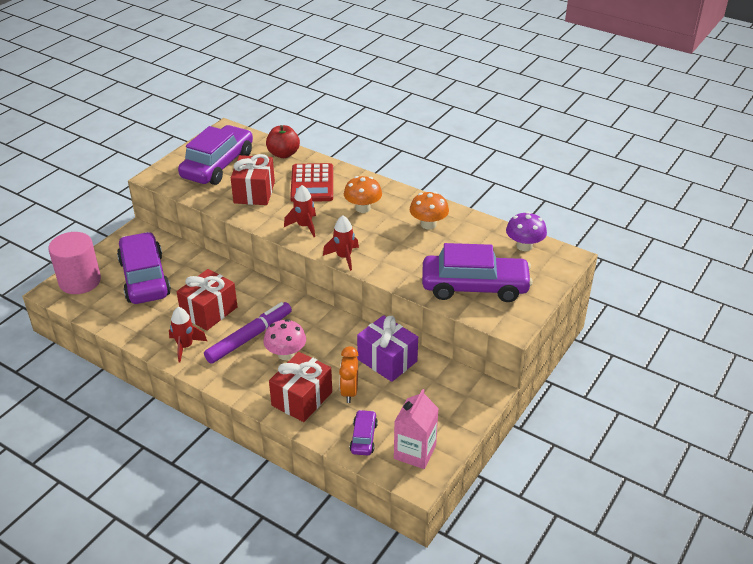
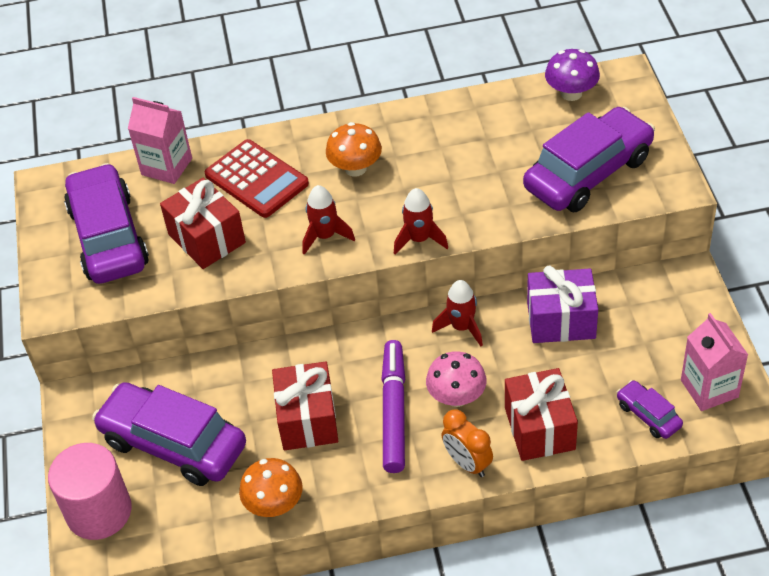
camera: 40 degrees left, 10 degrees up
(185, 346) = (341, 478): red rocket -> red rocket (461, 327)
(283, 154) = (166, 166): red apple -> pink carton
(349, 392) = (572, 382): orange clock -> orange clock (467, 463)
(428, 224) = (449, 137): orange mushroom -> orange mushroom (274, 504)

